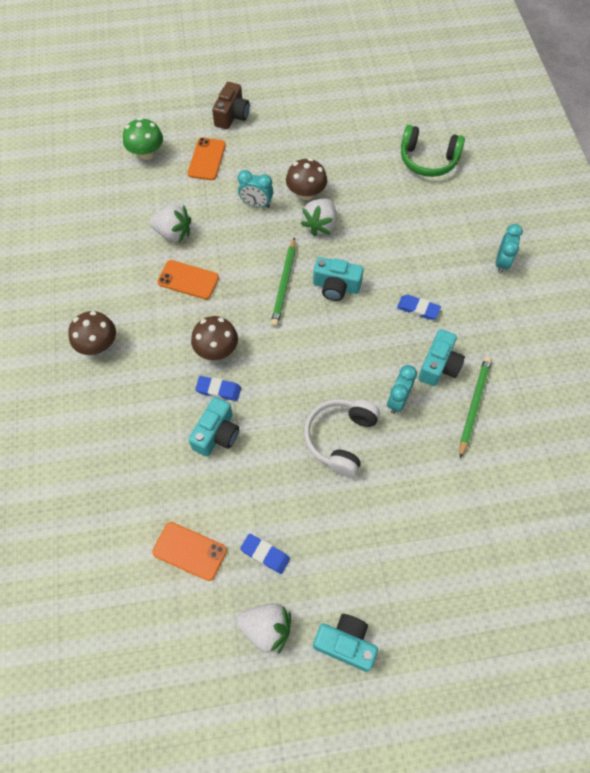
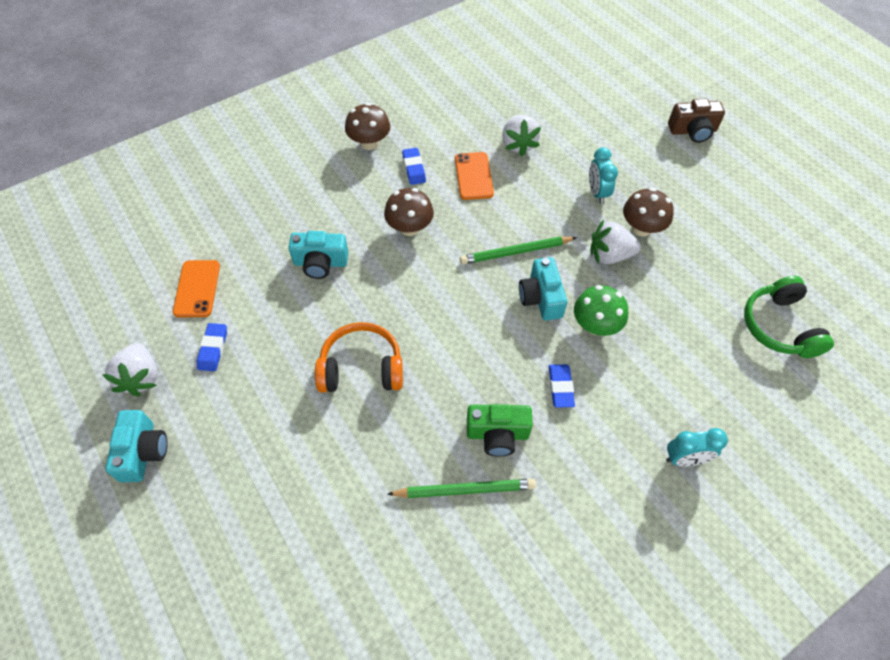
camera: 65 degrees right, 5 degrees down
(146, 153) = (595, 89): green mushroom -> green mushroom (595, 325)
(207, 159) = (623, 134): orange phone -> none
(218, 390) = (367, 246): blue eraser -> blue eraser (414, 168)
(340, 438) = (361, 368): white headphones -> orange headphones
(397, 400) = (432, 407): turquoise clock -> none
(439, 366) = (497, 434): turquoise camera -> green camera

